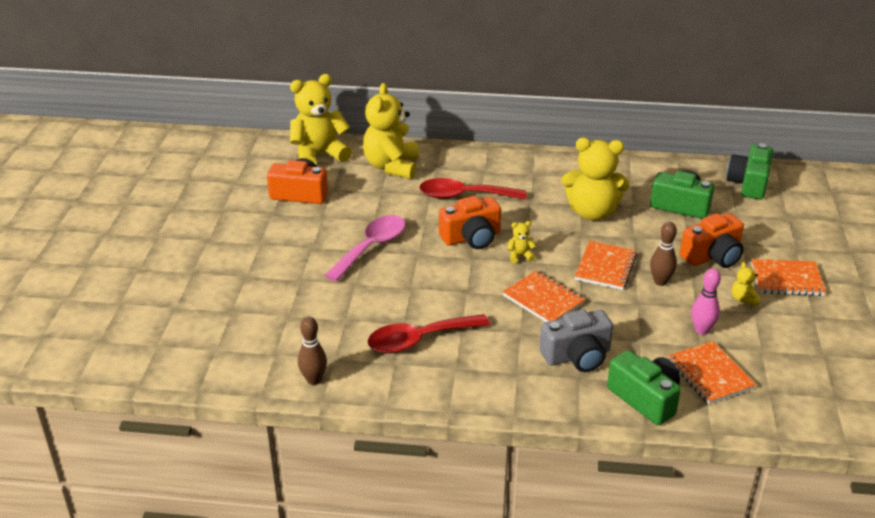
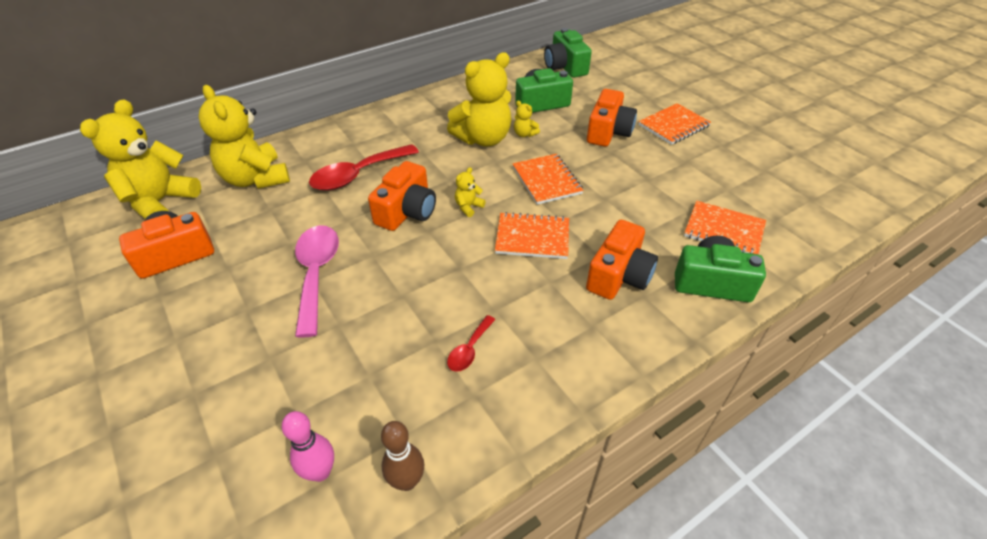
camera: 40 degrees left, 10 degrees up
(419, 340) = (469, 349): red spoon -> red spoon, size x0.50
(577, 356) = (619, 275): grey camera -> orange camera
(660, 282) = (599, 171): brown bowling pin -> none
(701, 330) = (673, 196): pink bowling pin -> pink bowling pin (320, 472)
(743, 299) = (668, 155): yellow teddy bear -> yellow teddy bear (524, 134)

